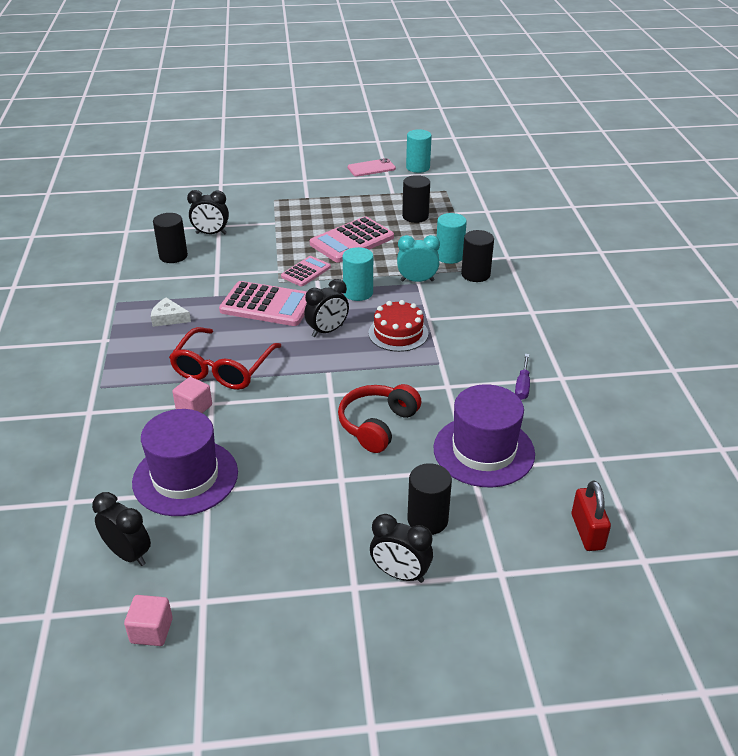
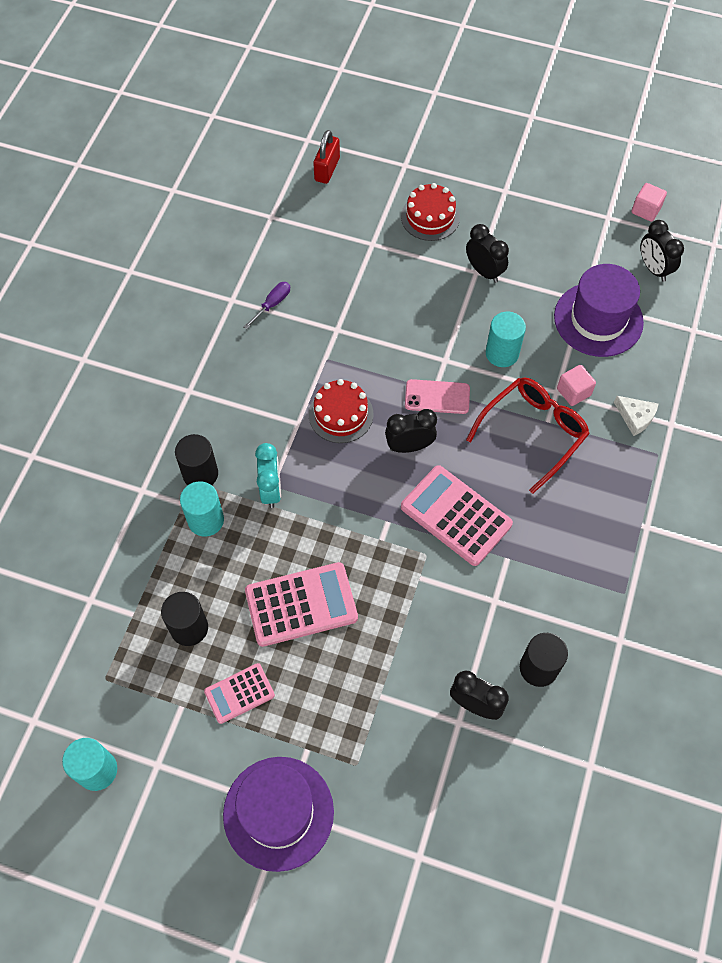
camera: 155 degrees left, 25 degrees up
(169, 318) = (570, 537): white cheese -> white cheese (635, 417)
(306, 272) = (387, 560): pink calculator -> pink calculator (239, 693)
(358, 293) = (347, 496): turquoise cylinder -> turquoise cylinder (502, 353)
(371, 168) = (166, 802): pink phone -> pink phone (437, 397)
(377, 425) = (421, 311): red headphones -> none
(400, 574) = (470, 188): black clock -> black clock (484, 271)
(417, 280) = (271, 490): turquoise clock -> turquoise clock turned 120 degrees counterclockwise
(427, 520) = (430, 217): black cylinder -> red cake
(484, 451) = (352, 255): purple hat -> purple hat (278, 813)

